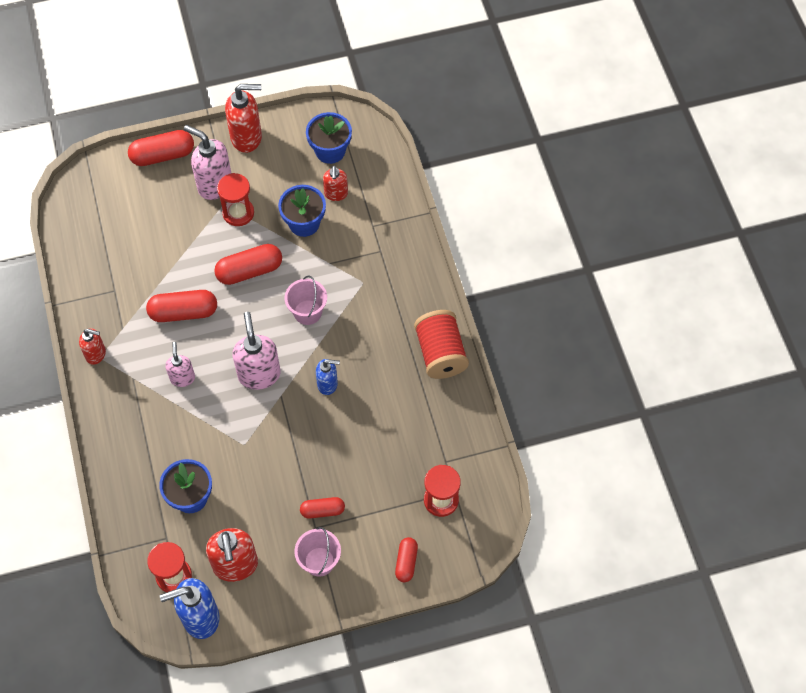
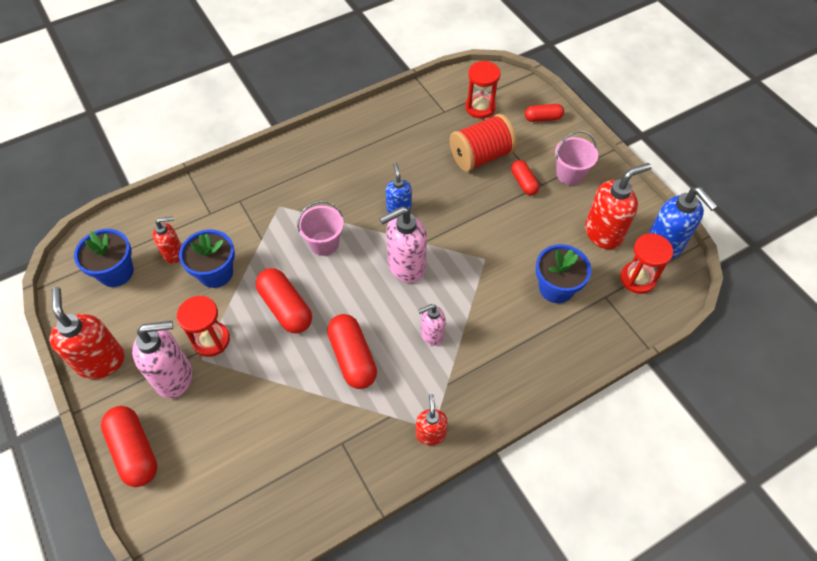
camera: 105 degrees left, 5 degrees down
(214, 185) = (174, 377): pink soap dispenser -> pink soap dispenser turned 120 degrees counterclockwise
(440, 353) = (342, 134): red spool -> red spool (481, 156)

